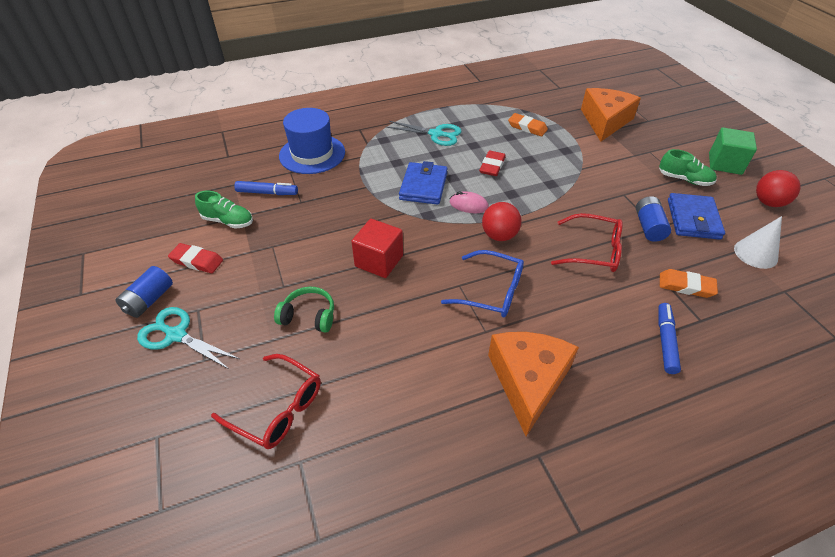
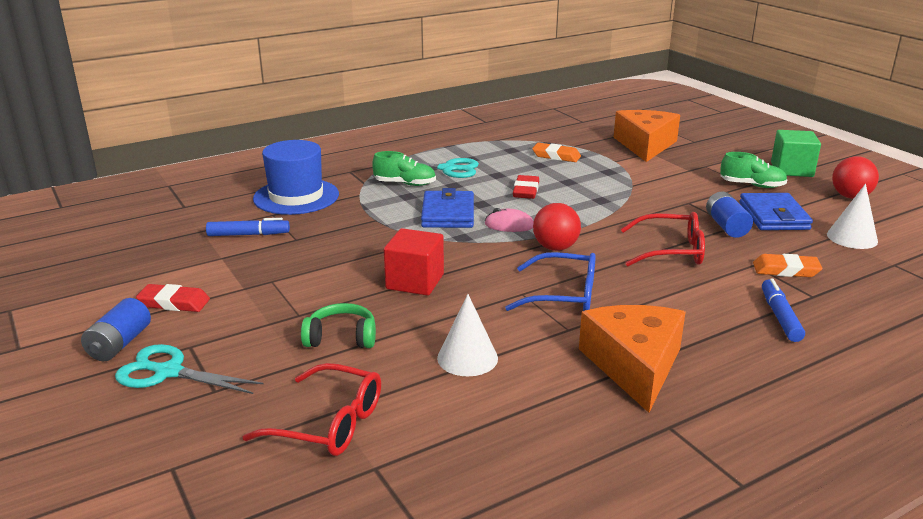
camera: 10 degrees left, 20 degrees down
(228, 221) = (204, 264): green shoe -> green shoe (405, 184)
(398, 352) = (467, 358): none -> white cone

